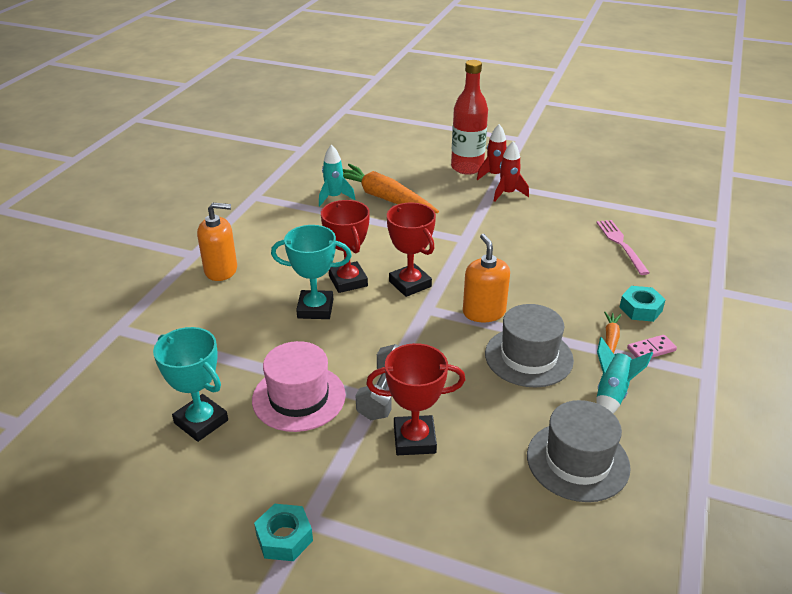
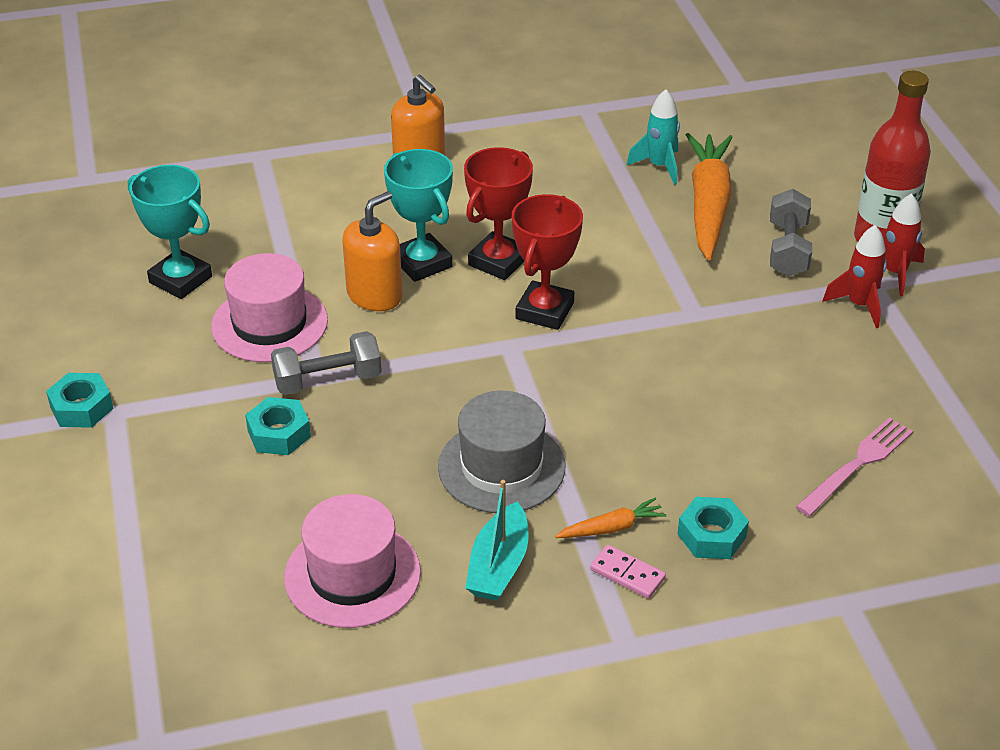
camera: 55 degrees right, 5 degrees up
(201, 422) = (180, 280): turquoise trophy -> turquoise trophy turned 60 degrees counterclockwise
(414, 439) = (279, 434): red trophy -> turquoise nut
(445, 193) = (788, 249): none -> grey dumbbell
(484, 312) = (552, 394): orange soap dispenser -> orange soap dispenser (374, 295)
(577, 461) = (352, 574): grey hat -> pink hat
(612, 394) = (498, 565): turquoise rocket -> turquoise boat

